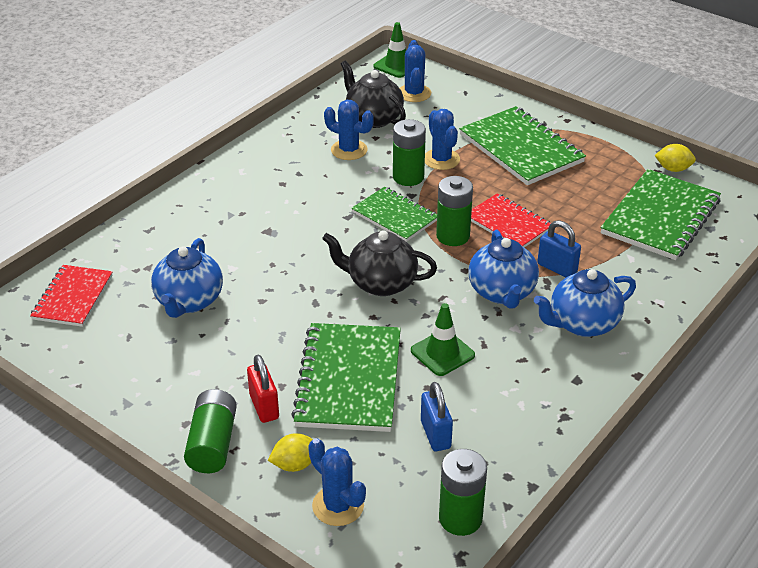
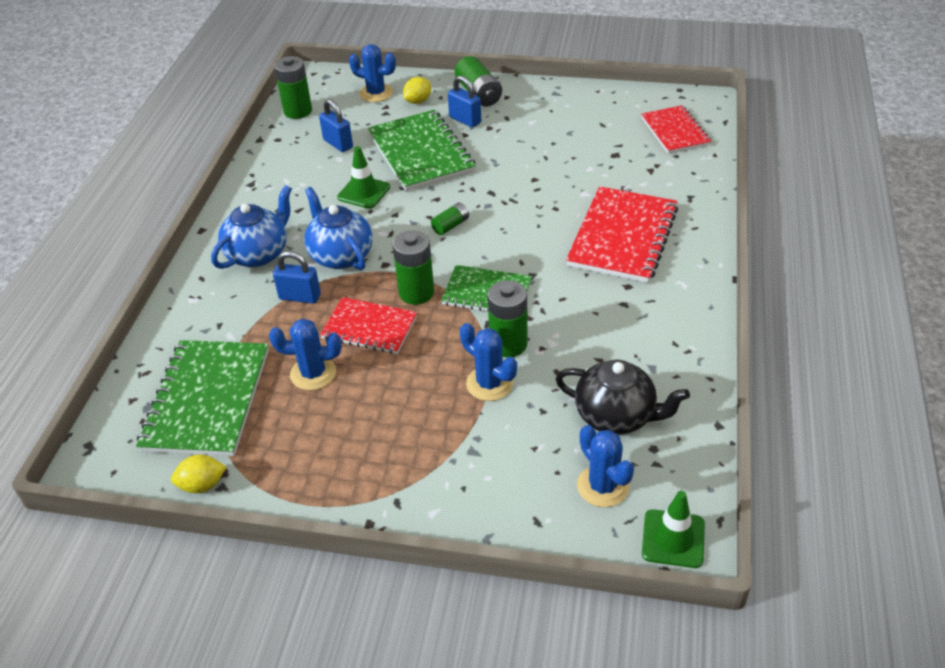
camera: 155 degrees right, 5 degrees up
(189, 301) = (588, 159): blue teapot -> none
(244, 218) = (622, 237): none -> red notebook
(264, 407) = (465, 120): red padlock -> blue padlock
(349, 150) = (601, 355): blue cactus -> blue cactus (313, 373)
(380, 283) = (450, 225): black teapot -> green battery
(521, 148) = (406, 441): green notebook -> none

